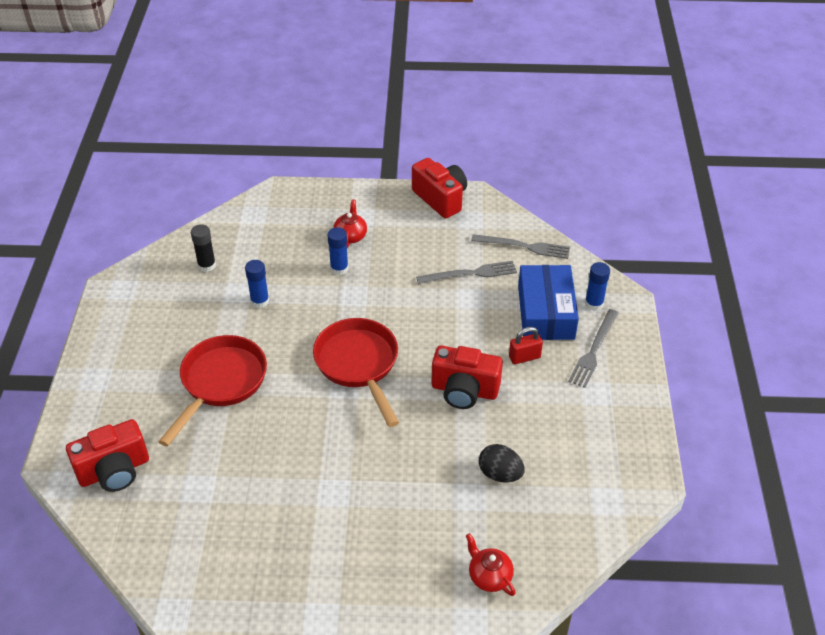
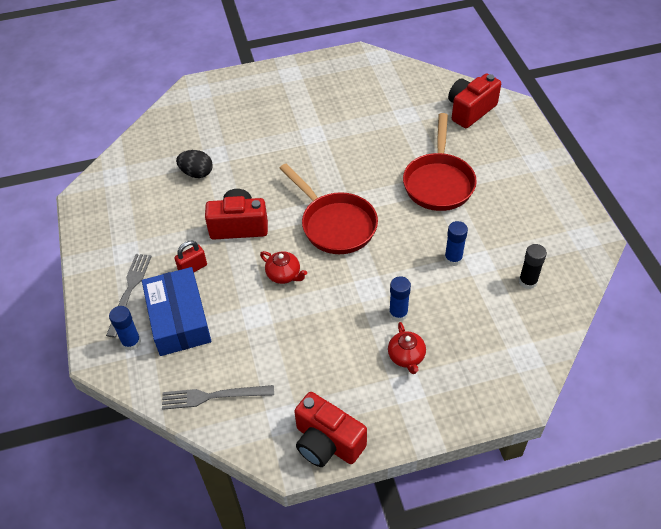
camera: 165 degrees right, 5 degrees up
(470, 273) = (263, 344): grey fork -> none
(489, 576) = (192, 115): red teapot -> red teapot (284, 275)

